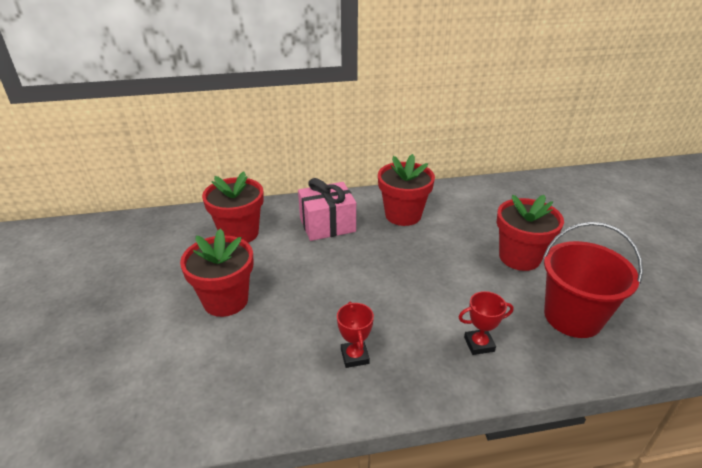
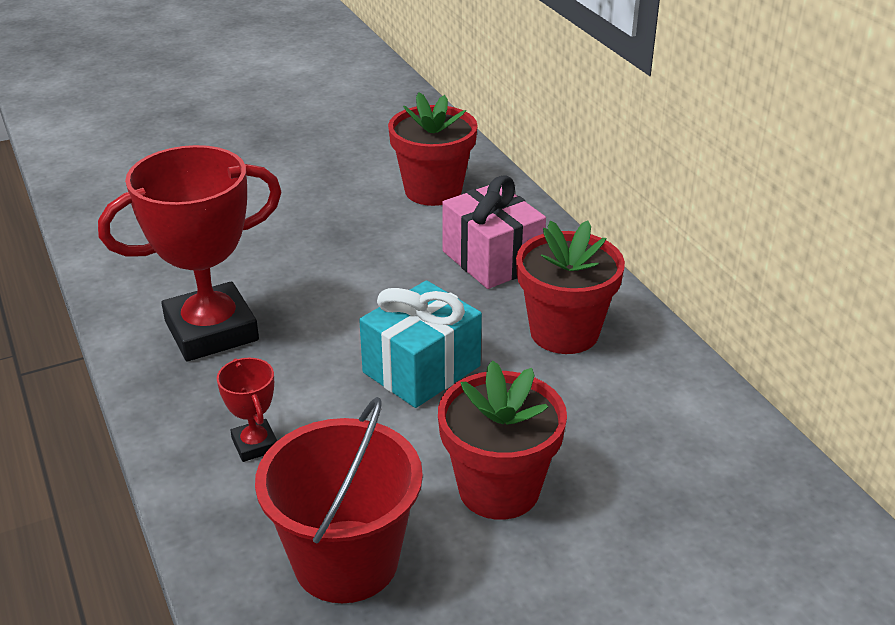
camera: 75 degrees right, 0 degrees up
(225, 300) = (290, 214): red flower pot -> none
(354, 356) = (211, 331): red trophy -> red trophy, size x2.25
(421, 267) = (421, 369): none -> turquoise gift

